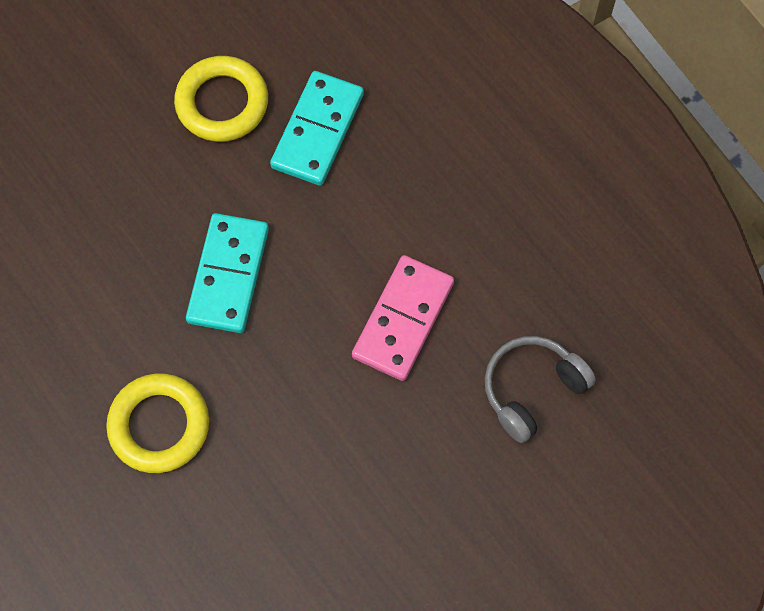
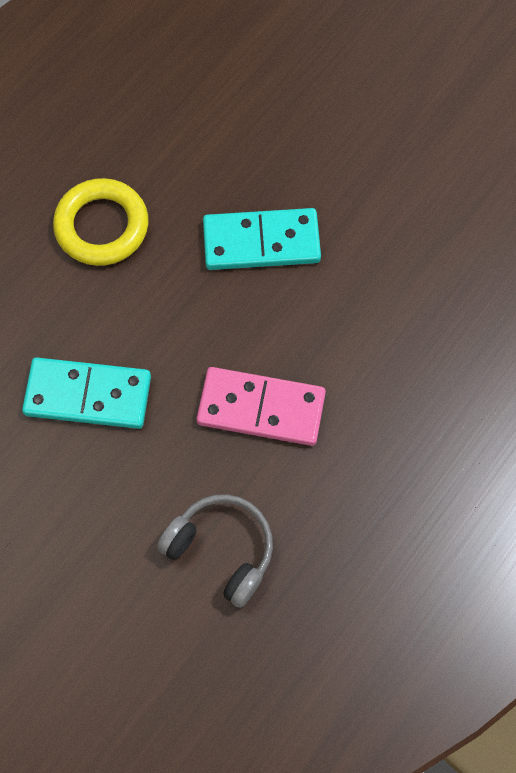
camera: 75 degrees right, 0 degrees up
(222, 103) = (435, 188): yellow ring -> none
(318, 131) = (436, 279): turquoise domino -> turquoise domino (88, 395)

